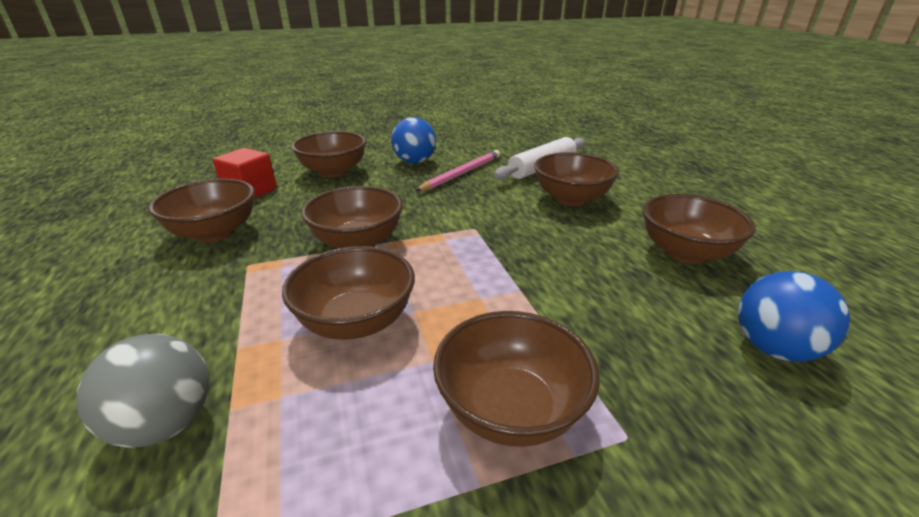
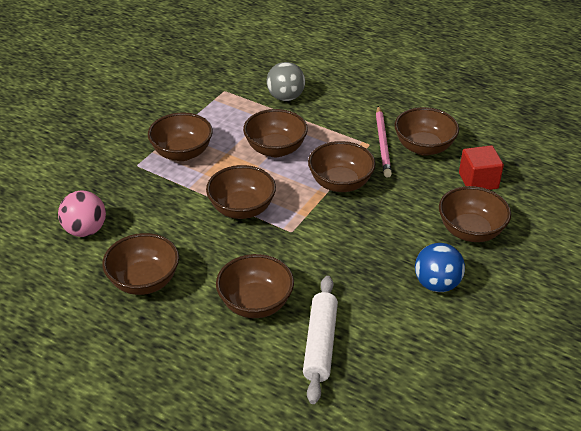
camera: 140 degrees right, 10 degrees up
(462, 173) = (375, 290): pink pencil -> pink pencil (383, 143)
(502, 269) = (242, 209): none -> brown bowl
(773, 348) = (85, 230): blue ball -> pink ball

